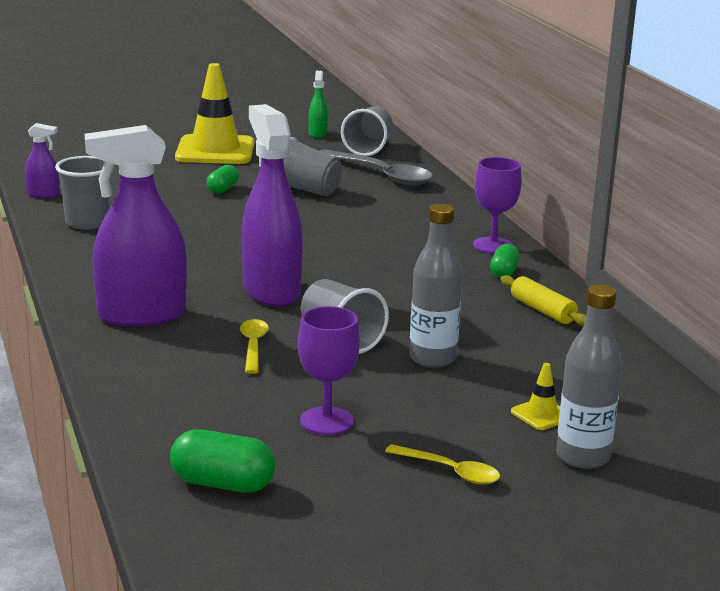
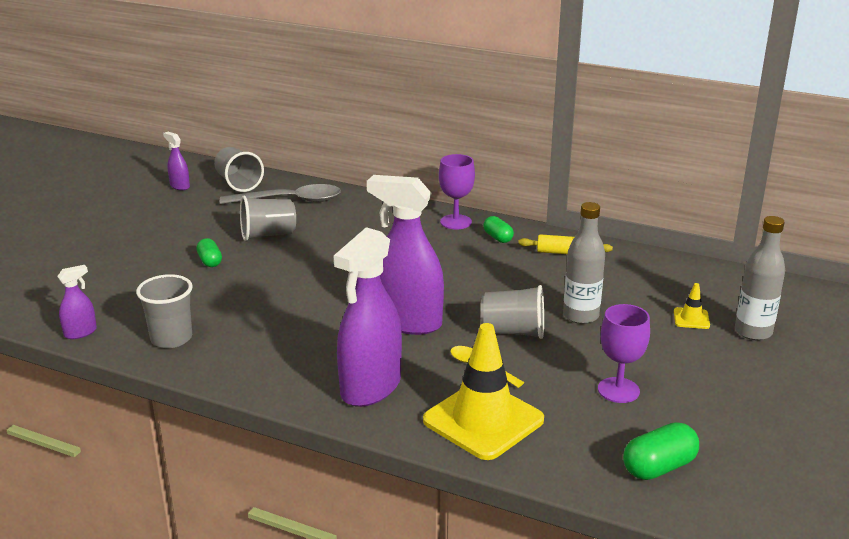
camera: 45 degrees left, 5 degrees up
(215, 151) = (135, 232): yellow traffic cone -> yellow traffic cone (483, 420)
(317, 134) = (179, 186): green spray bottle -> purple spray bottle
(450, 471) = (726, 380): yellow spoon -> none

